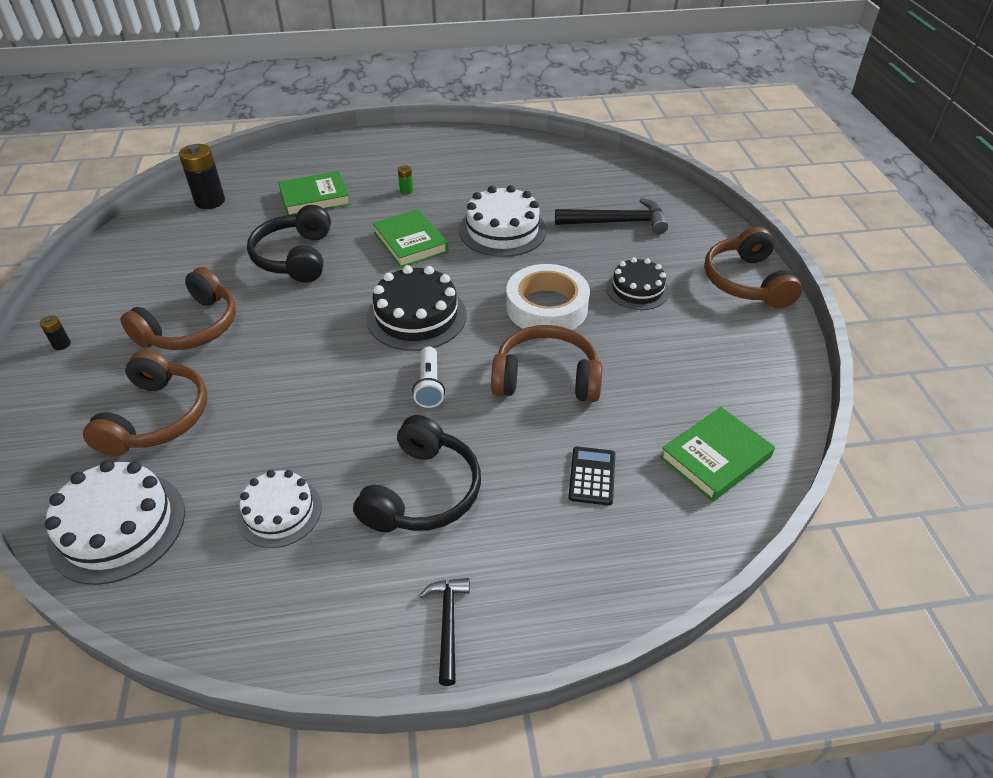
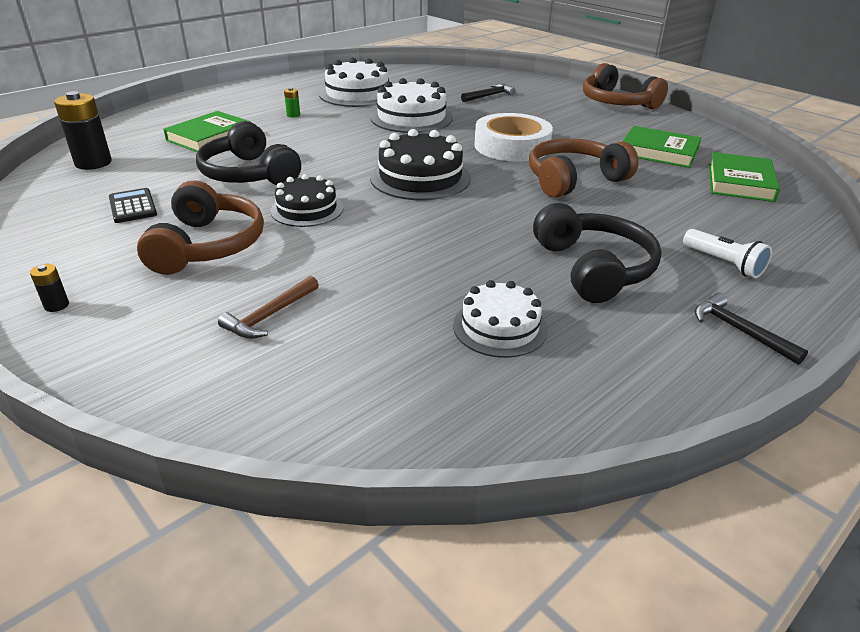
camera: 35 degrees left, 10 degrees down
(118, 526) = (354, 407): white cake -> white cake (357, 94)
(157, 417) = (269, 315): brown headphones -> brown hammer
(410, 242) = (345, 141): green book -> green book (659, 152)
(429, 385) = (496, 210): white flashlight -> white flashlight (723, 263)
(592, 476) = (688, 216): black calculator -> black calculator (133, 206)
(617, 222) = (489, 96): black hammer -> black hammer, size x0.61
(637, 289) = (558, 122): black cake -> black cake (307, 209)

